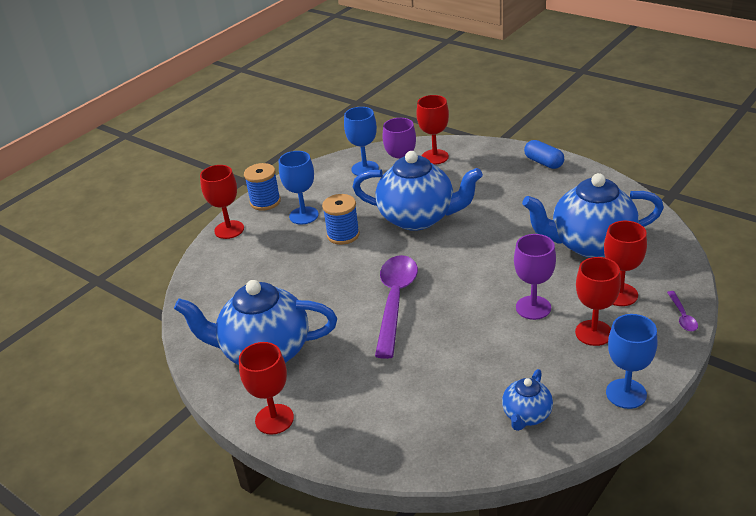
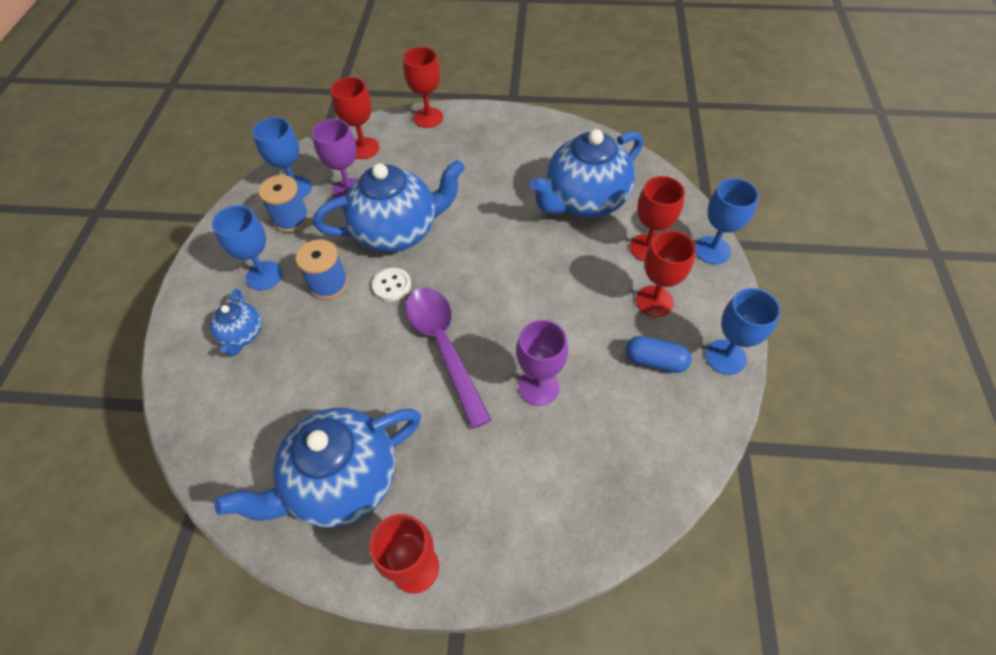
camera: 35 degrees left, 20 degrees up
(229, 230) = (182, 330): red goblet -> red goblet (428, 118)
(265, 202) = (203, 274): blue spool -> blue spool (291, 219)
(387, 251) = (392, 285): none -> white button
(526, 415) = (661, 426): blue teapot -> blue teapot (242, 335)
(533, 307) = (582, 295): purple goblet -> purple goblet (538, 387)
(543, 162) = (478, 120): blue capsule -> blue capsule (655, 361)
(682, 316) = (712, 250): purple spoon -> blue goblet

